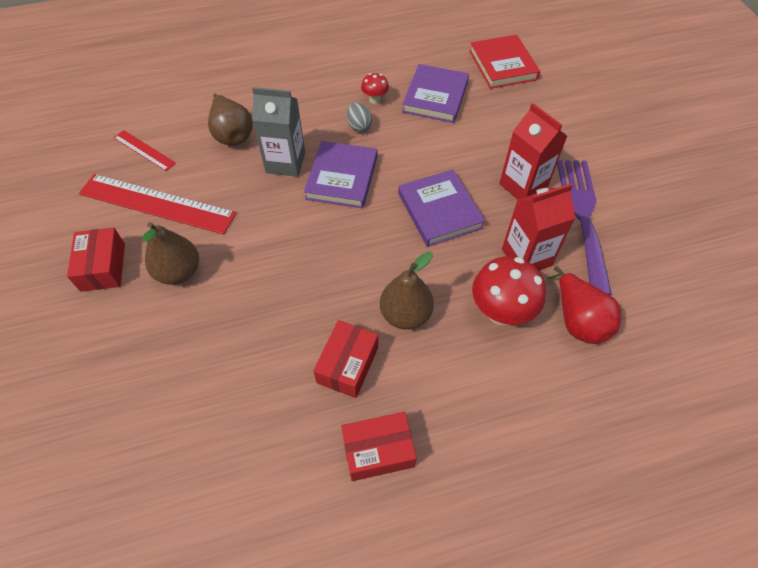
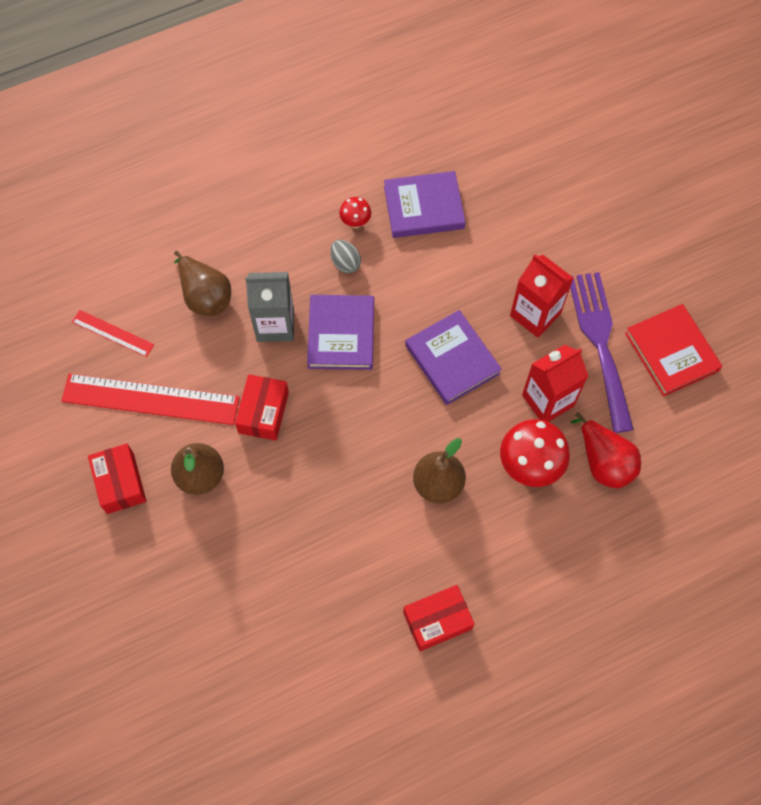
camera: 10 degrees left, 10 degrees up
(347, 365) = (393, 545): red box -> red box (263, 412)
(435, 97) = (424, 207): purple book -> purple book turned 75 degrees clockwise
(503, 65) = (494, 148): red book -> red book (671, 352)

